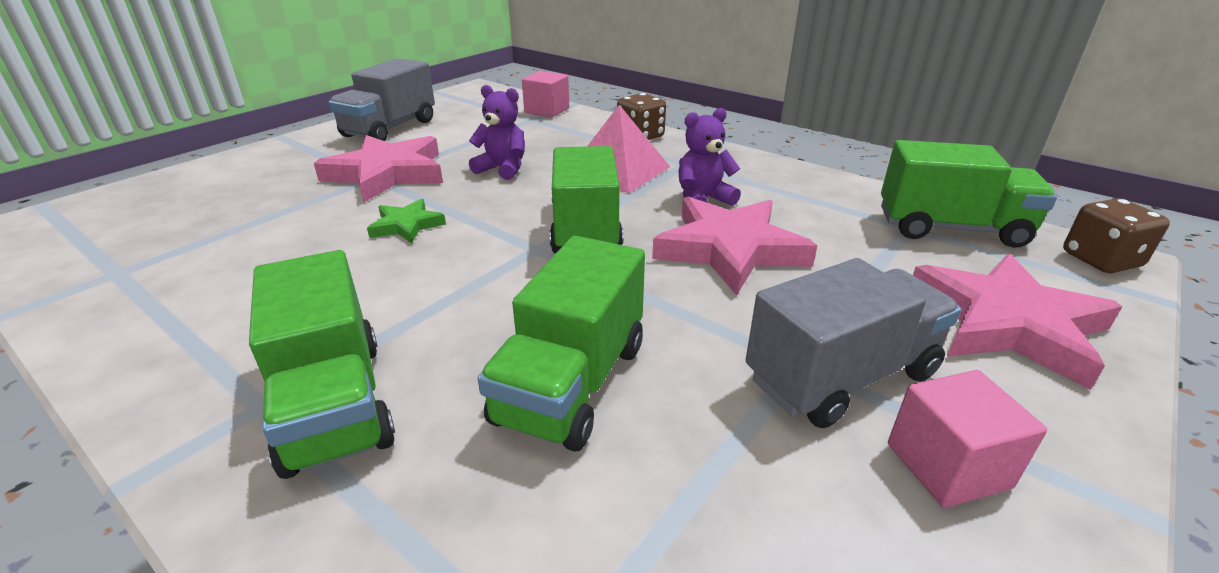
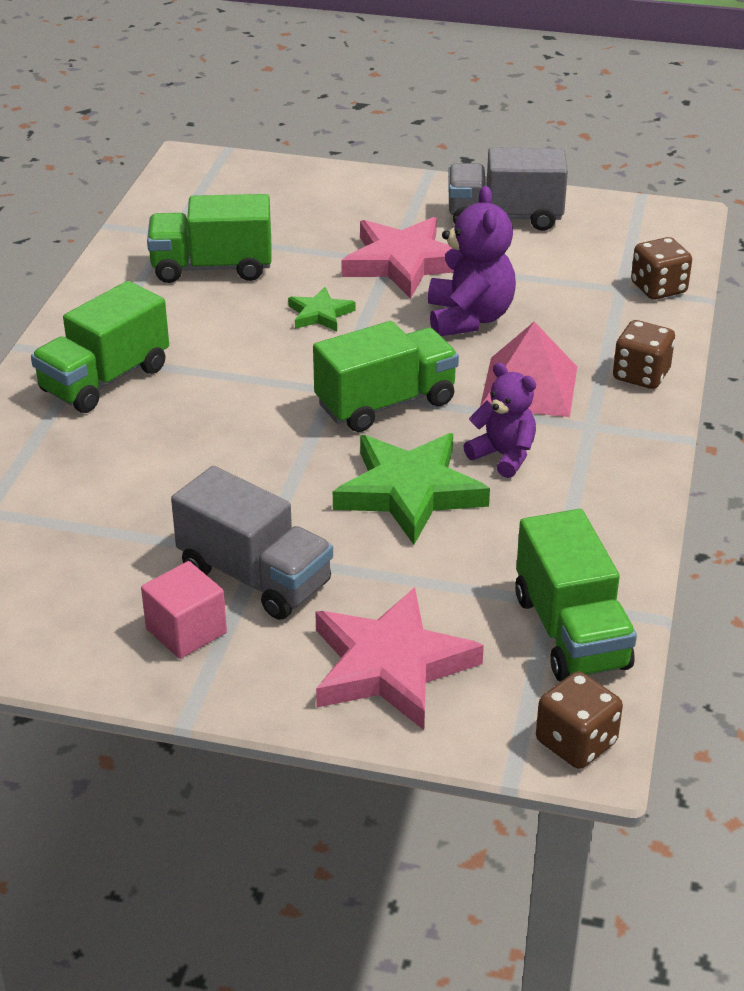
camera: 65 degrees right, 5 degrees up
(502, 169) = (469, 318): purple teddy bear -> purple teddy bear, size x1.51
(547, 110) = (658, 288): pink cube -> brown dice
(572, 383) = (175, 460): green truck -> green truck (212, 268)
(729, 249) = (409, 492): pink star -> green star

